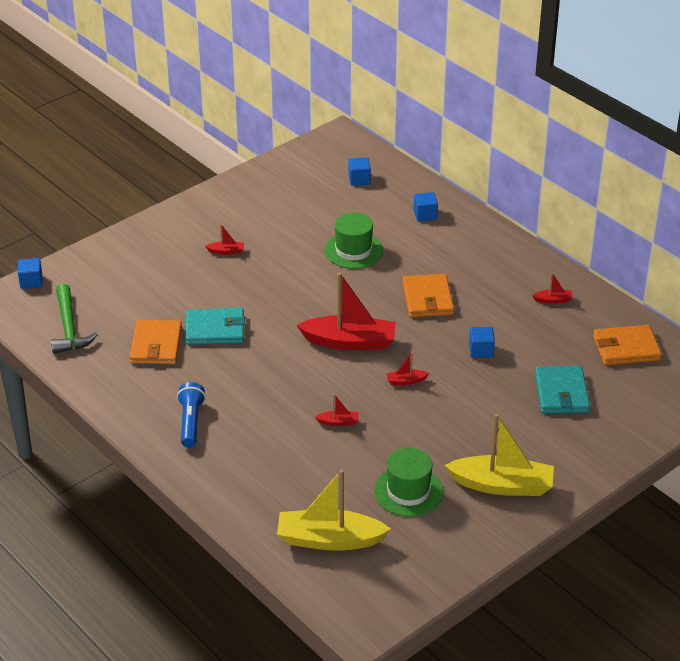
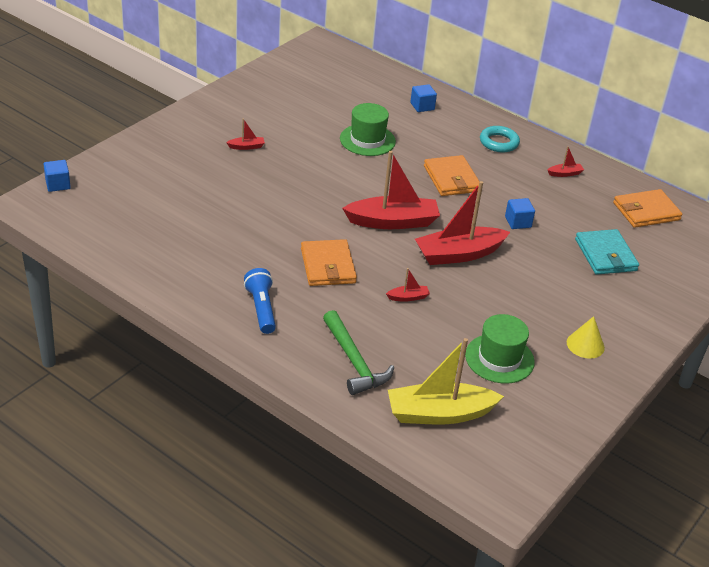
camera: 15 degrees left, 0 degrees up
(69, 327) = (109, 226): green hammer -> green hammer (354, 361)
(156, 345) = (204, 237): orange wallet -> orange wallet (328, 266)
(215, 329) = (258, 218): turquoise wallet -> none
(359, 179) = (351, 79): blue cube -> none
(406, 381) = (459, 254): red boat -> red boat, size x2.36
(493, 261) = (499, 142): none -> turquoise ring
(502, 485) = (585, 345): yellow boat -> yellow cone

